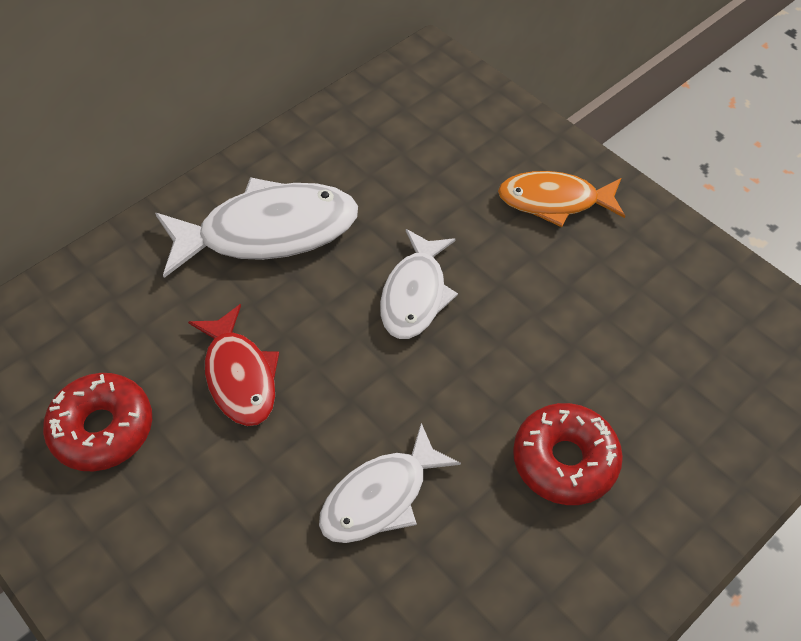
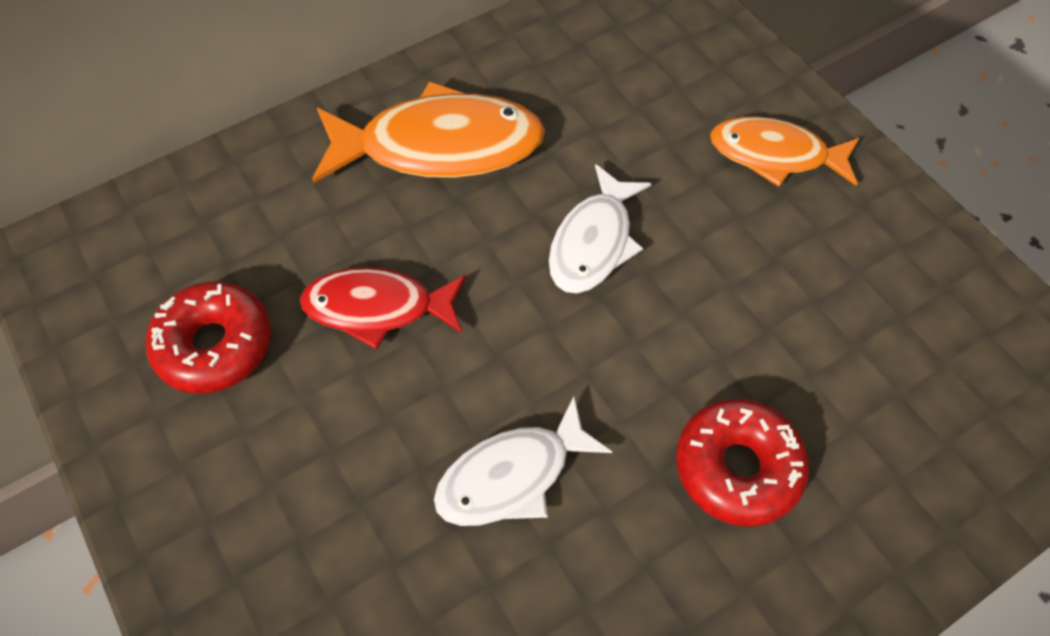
camera: 10 degrees right, 5 degrees up
(239, 376) = (377, 308): red fish -> red fish turned 105 degrees clockwise
(268, 231) = (440, 146): white fish -> orange fish

